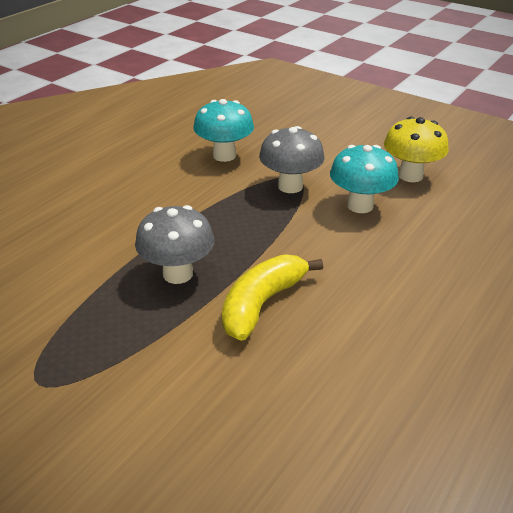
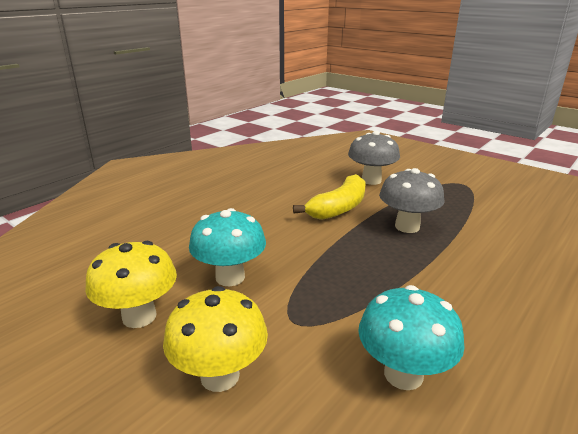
camera: 175 degrees left, 10 degrees down
(290, 186) = (304, 307): grey mushroom -> grey mushroom (371, 180)
(334, 151) = (220, 376): none -> yellow mushroom

